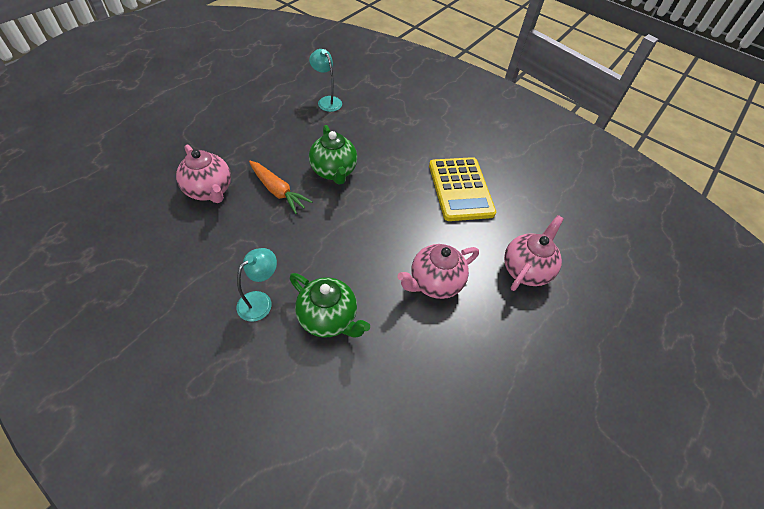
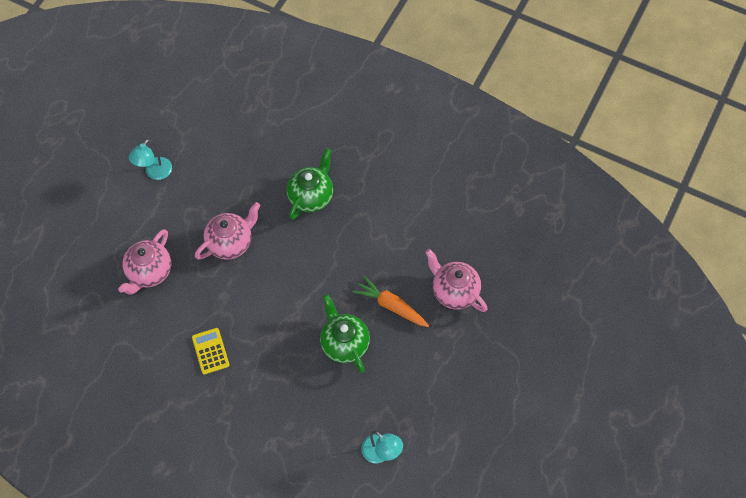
camera: 175 degrees right, 10 degrees up
(260, 301) = (367, 199): turquoise lamp -> turquoise lamp (155, 173)
(328, 318) = (311, 196): green teapot -> green teapot turned 90 degrees clockwise
(460, 189) = (210, 351): yellow calculator -> yellow calculator, size x0.53

